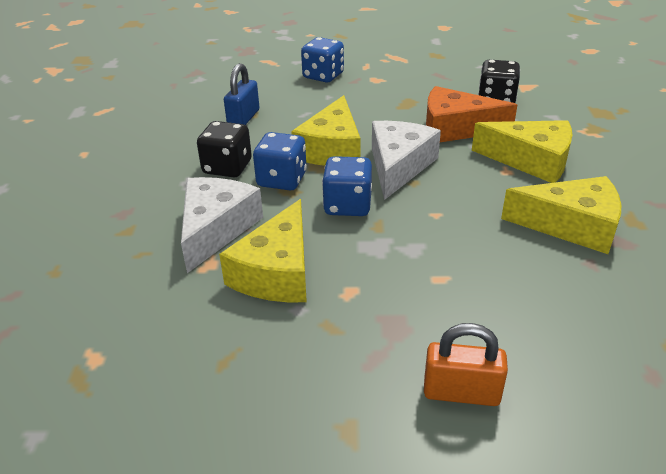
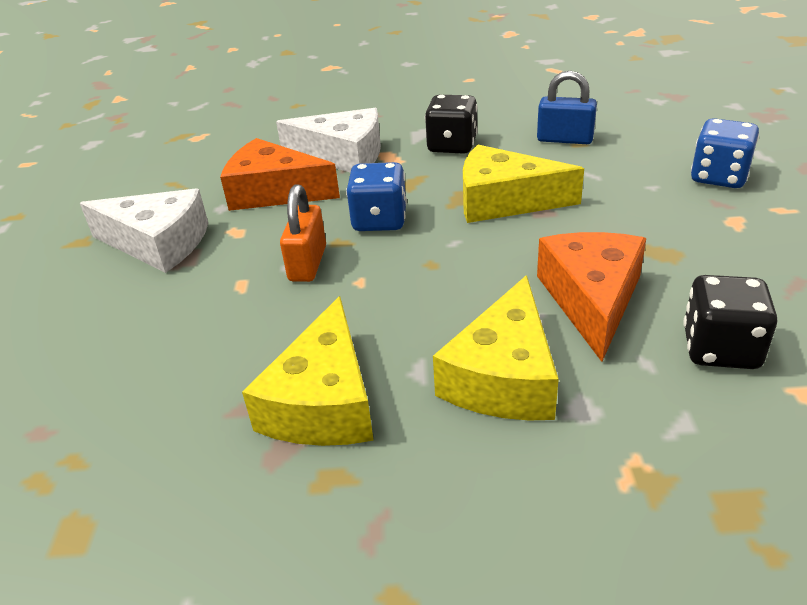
camera: 90 degrees right, 0 degrees up
(277, 272) = (274, 192): yellow cheese -> orange cheese
(282, 180) = (430, 177): blue dice -> none
(398, 166) = (469, 251): white cheese -> white cheese (158, 243)
(461, 392) = (86, 296): orange padlock -> orange padlock (308, 263)

